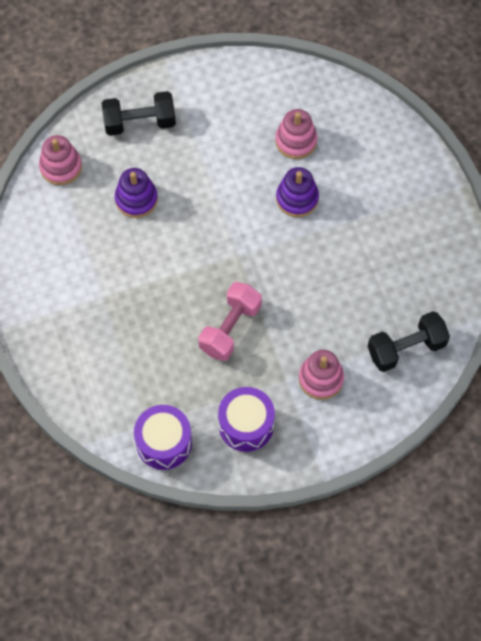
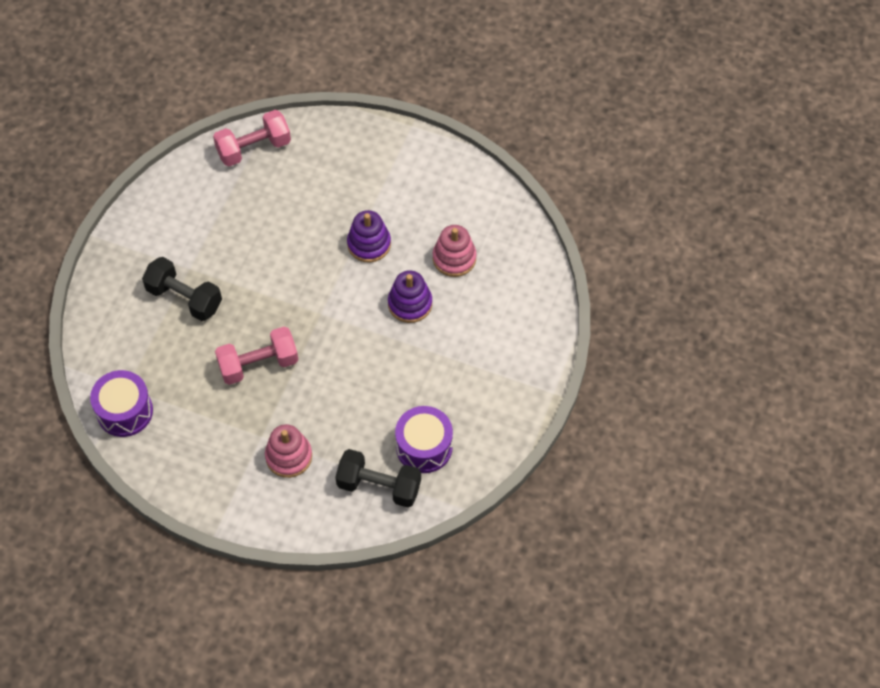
camera: 40 degrees right, 5 degrees down
(61, 167) = (254, 148): pink stacking toy -> pink dumbbell
(136, 199) = (285, 213): purple stacking toy -> purple stacking toy (369, 244)
(139, 122) = (346, 157): black dumbbell -> black dumbbell (184, 298)
(246, 425) = (197, 446): purple drum -> purple drum (424, 447)

